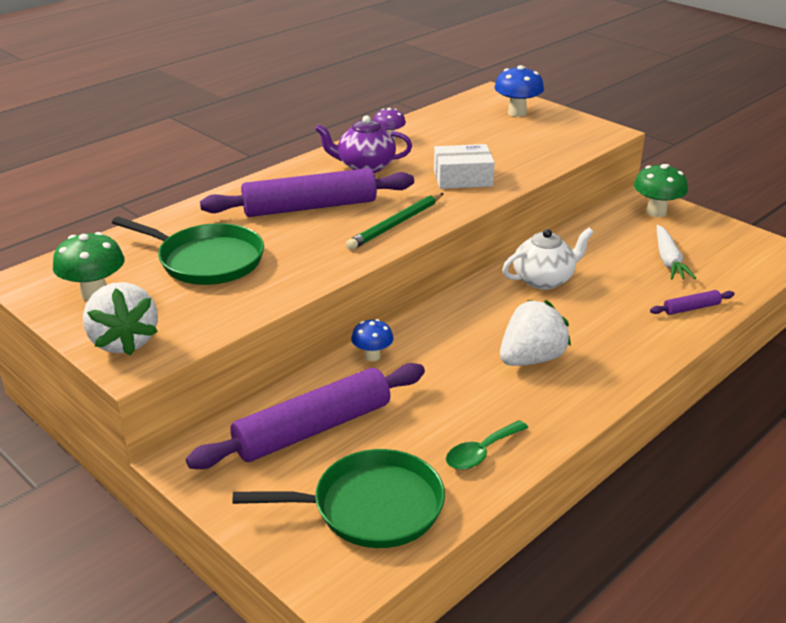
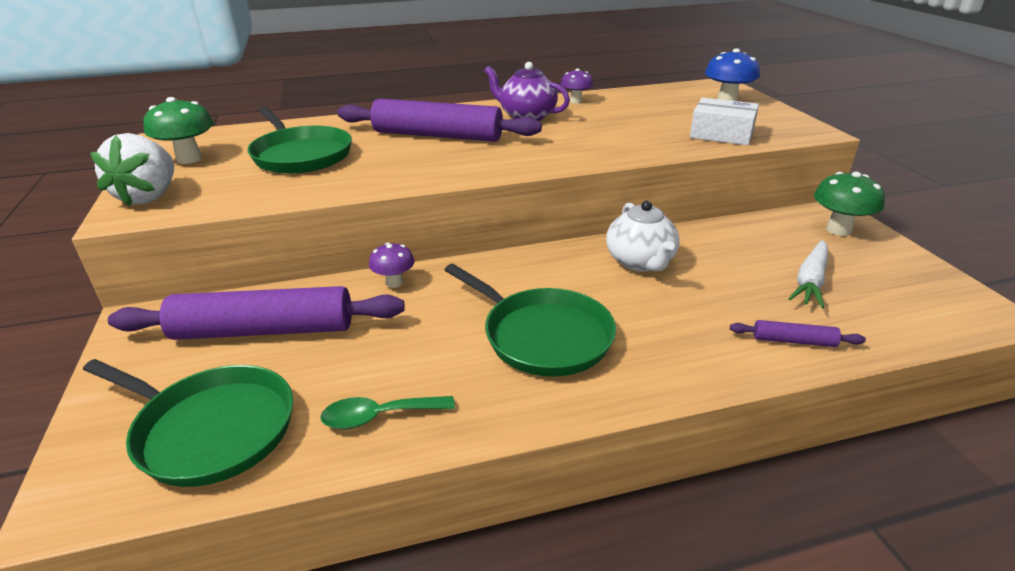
camera: 30 degrees right, 0 degrees up
(372, 356) = (394, 283): blue mushroom -> purple mushroom
(396, 224) = (492, 163): green pencil -> none
(462, 178) = (606, 141): white box -> white box (721, 134)
(531, 359) = (542, 336): white strawberry -> green pan
(544, 280) = (640, 262): white teapot -> white teapot turned 75 degrees clockwise

